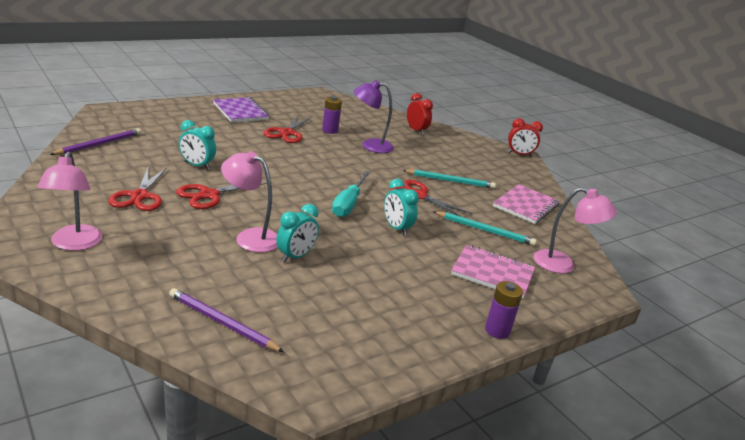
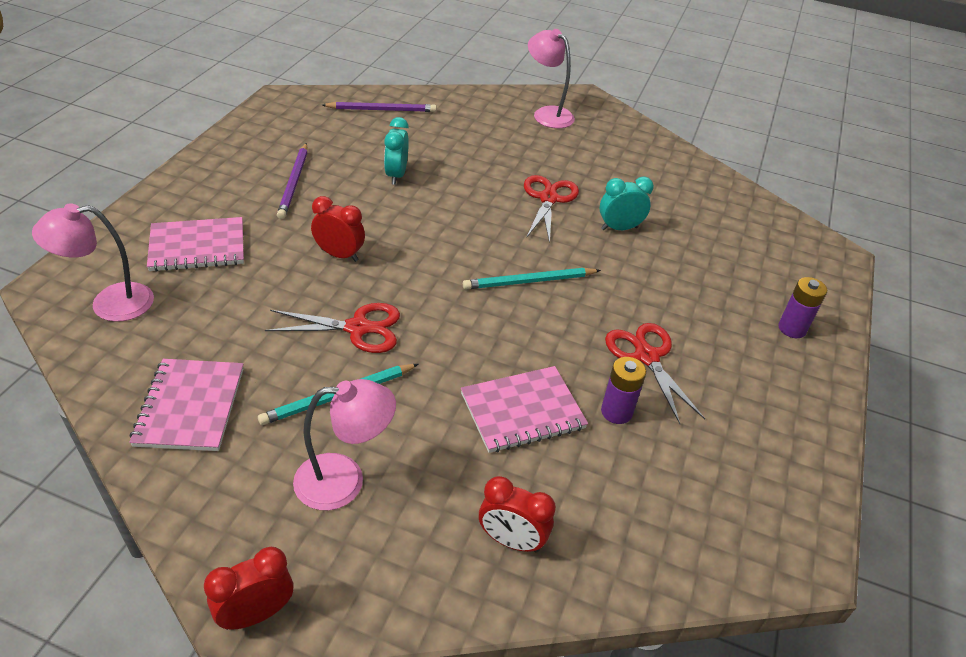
camera: 145 degrees right, 15 degrees up
(99, 144) = (729, 203): purple pencil -> purple pencil (294, 182)
(139, 196) = (589, 168): red scissors -> none
(240, 111) = (764, 367): purple notebook -> none
(250, 237) = (453, 175): pink lamp -> pink lamp (344, 480)
(348, 204) = (420, 262): turquoise screwdriver -> none
(370, 146) = (522, 411): purple lamp -> pink notebook
(396, 228) = (339, 255): turquoise clock -> red clock
(484, 230) = (234, 310): turquoise pencil -> turquoise pencil (530, 281)
(497, 330) = (170, 187): purple battery -> purple battery (792, 329)

